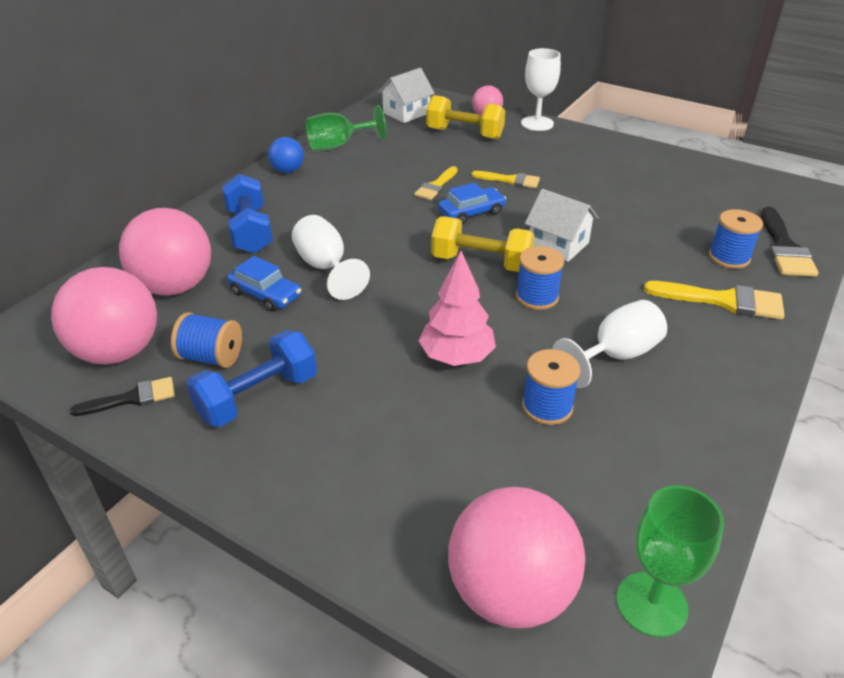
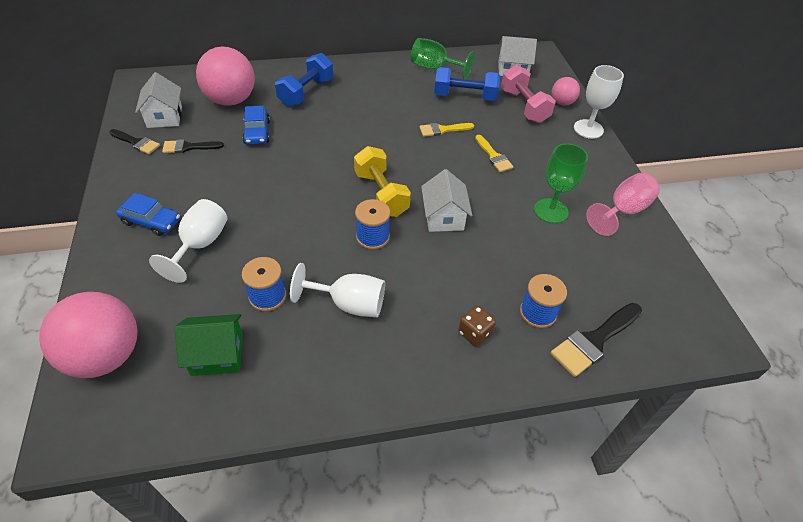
camera: 45 degrees right, 10 degrees up
(118, 352) = (164, 117): pink ball -> white house
(211, 357) = (188, 147): blue spool -> black brush
(258, 397) = (173, 180): blue dumbbell -> blue dumbbell (465, 96)
(288, 171) = (381, 68): blue ball -> none
(326, 268) = (304, 138): white goblet -> white goblet (200, 245)
(456, 357) = (276, 234): pink tree -> none
(464, 134) = (524, 106): yellow dumbbell -> pink dumbbell
(471, 213) = (431, 160): blue car -> blue car (151, 221)
(599, 486) = (217, 354): none -> green house
(651, 604) = (138, 423): green goblet -> green goblet (551, 211)
(653, 161) = (623, 211): none -> pink goblet
(723, 301) = (475, 333): yellow brush -> brown dice

